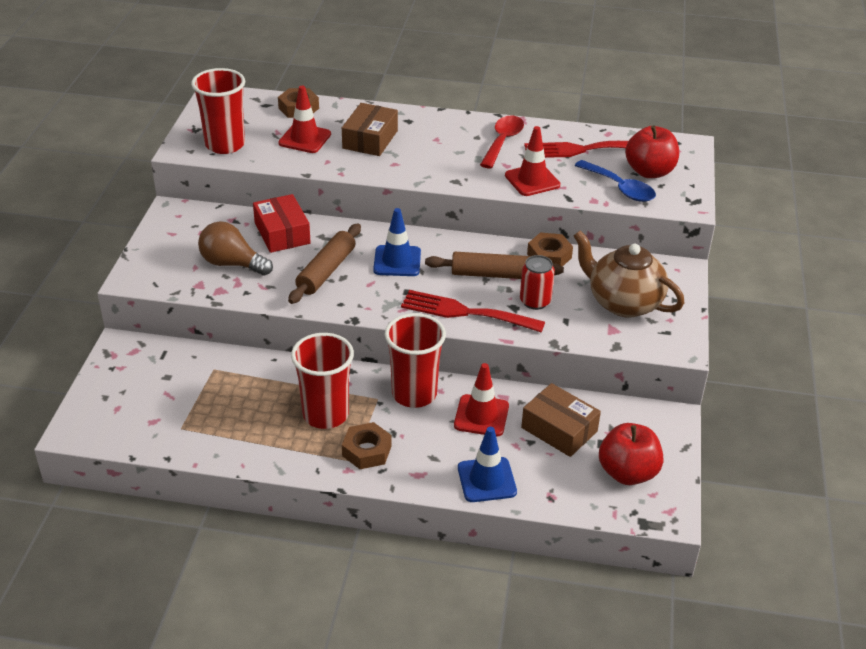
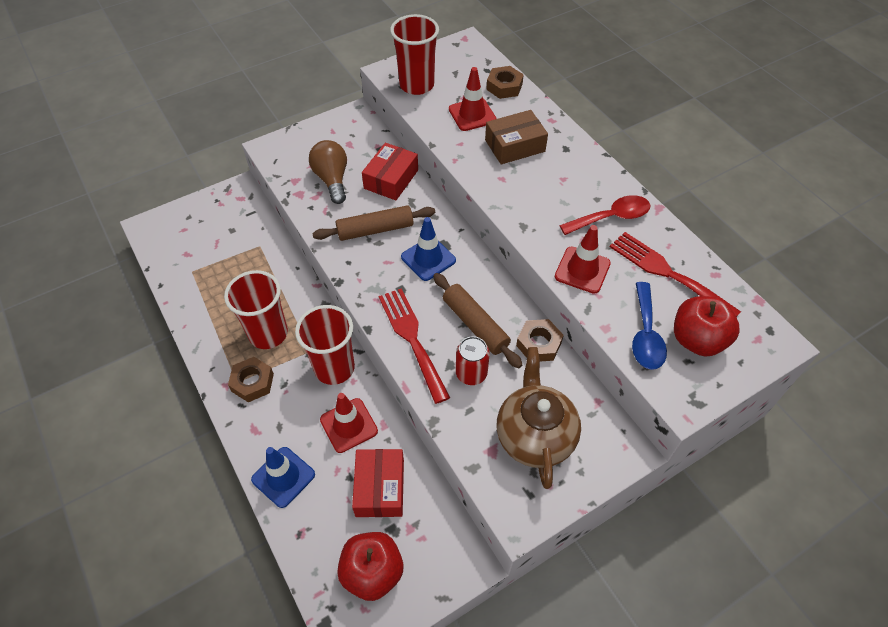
camera: 50 degrees right, 15 degrees up
(559, 429) = (380, 488): brown box -> red box

